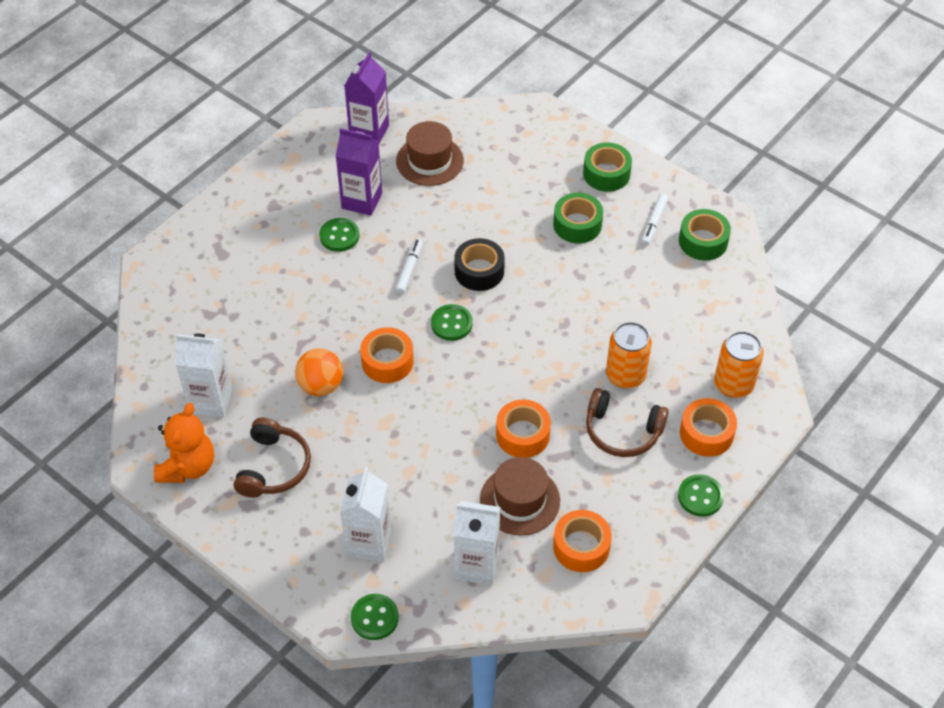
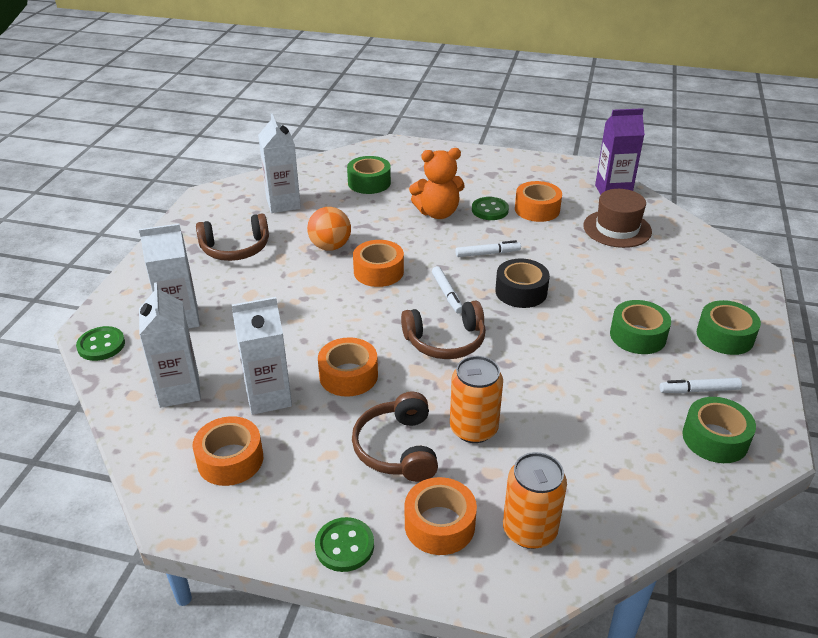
camera: 65 degrees right, 15 degrees down
(188, 466) = (217, 212): orange teddy bear -> orange teddy bear (438, 213)
(220, 312) = (369, 183): none -> green tape
(362, 201) = (537, 209): purple carton -> orange tape
(451, 324) = (447, 294): green button -> white marker
(515, 351) = (445, 341): none -> brown headphones
(520, 500) = (268, 397): brown hat -> white carton

